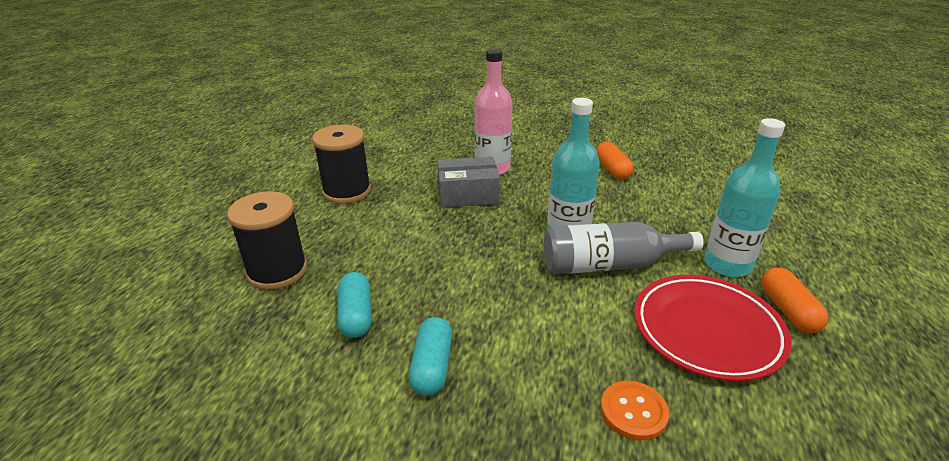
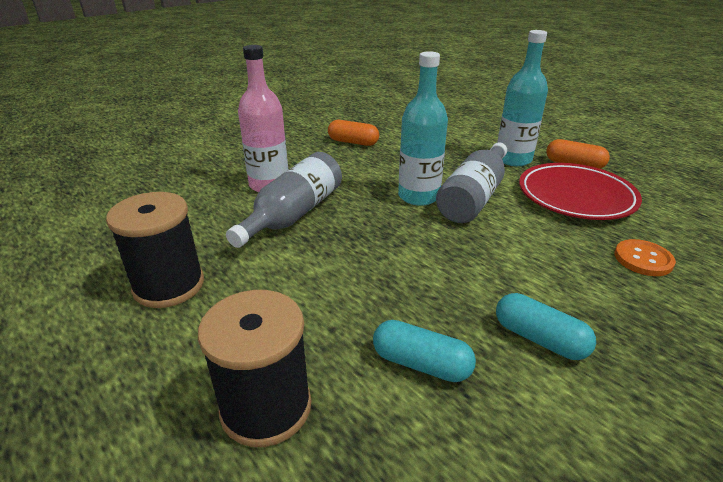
camera: 55 degrees left, 0 degrees up
(468, 194) = (293, 214): grey box -> grey bottle

